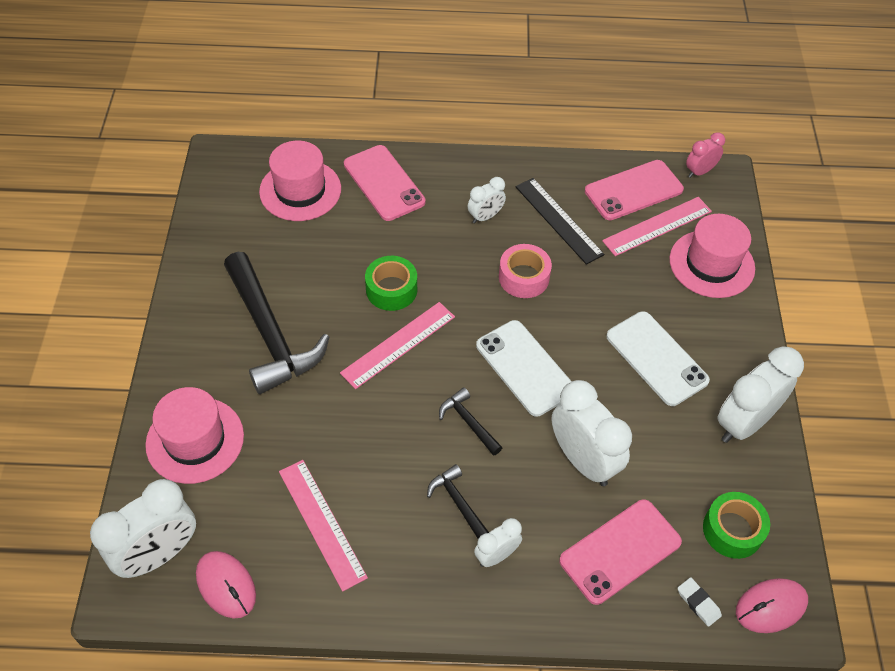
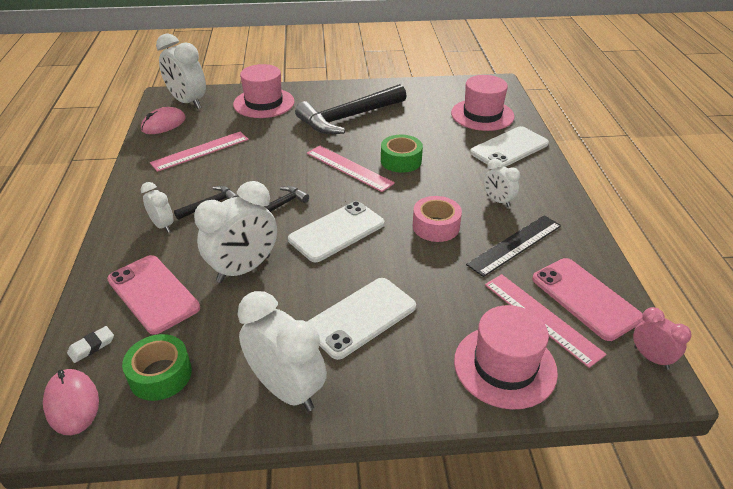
camera: 85 degrees right, 15 degrees down
(384, 183) = (509, 148): pink phone -> white phone

